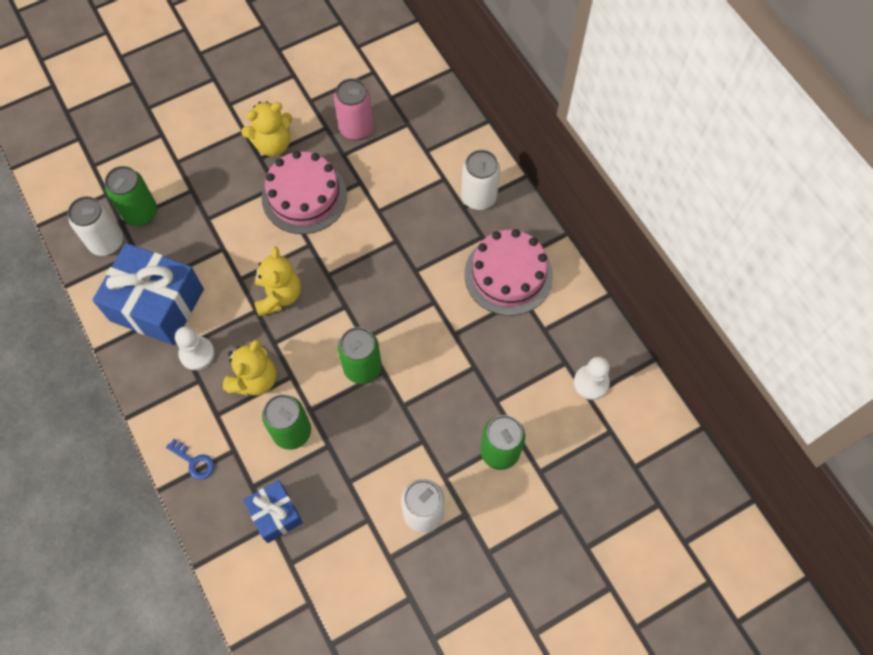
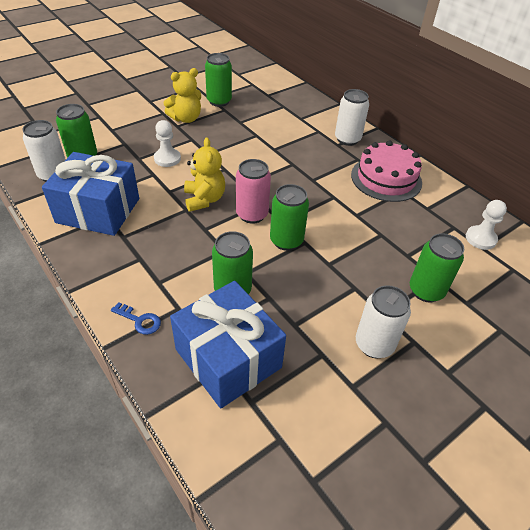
camera: 10 degrees left, 20 degrees down
(197, 354) = (136, 240): white pawn -> white pawn (167, 158)
(254, 379) = (191, 254): yellow teddy bear -> none
(275, 514) = (228, 358): blue gift -> blue gift, size x1.83
(304, 196) = (215, 143): pink cake -> none
(321, 109) = (219, 101): none -> green can
(356, 128) = (247, 109): pink can -> pink can (252, 214)

